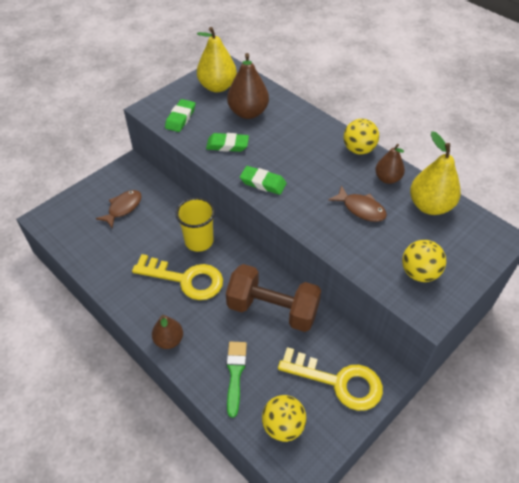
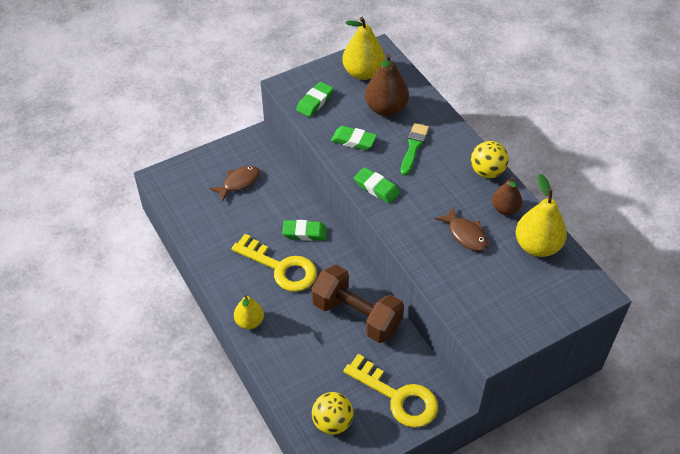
camera: 15 degrees right, 0 degrees up
(169, 340) = (249, 322): brown pear -> yellow pear
(199, 241) = (304, 232): yellow cup -> green eraser
(235, 373) = (302, 366): green brush -> green brush (413, 147)
(419, 273) = (498, 309): yellow ball -> none

